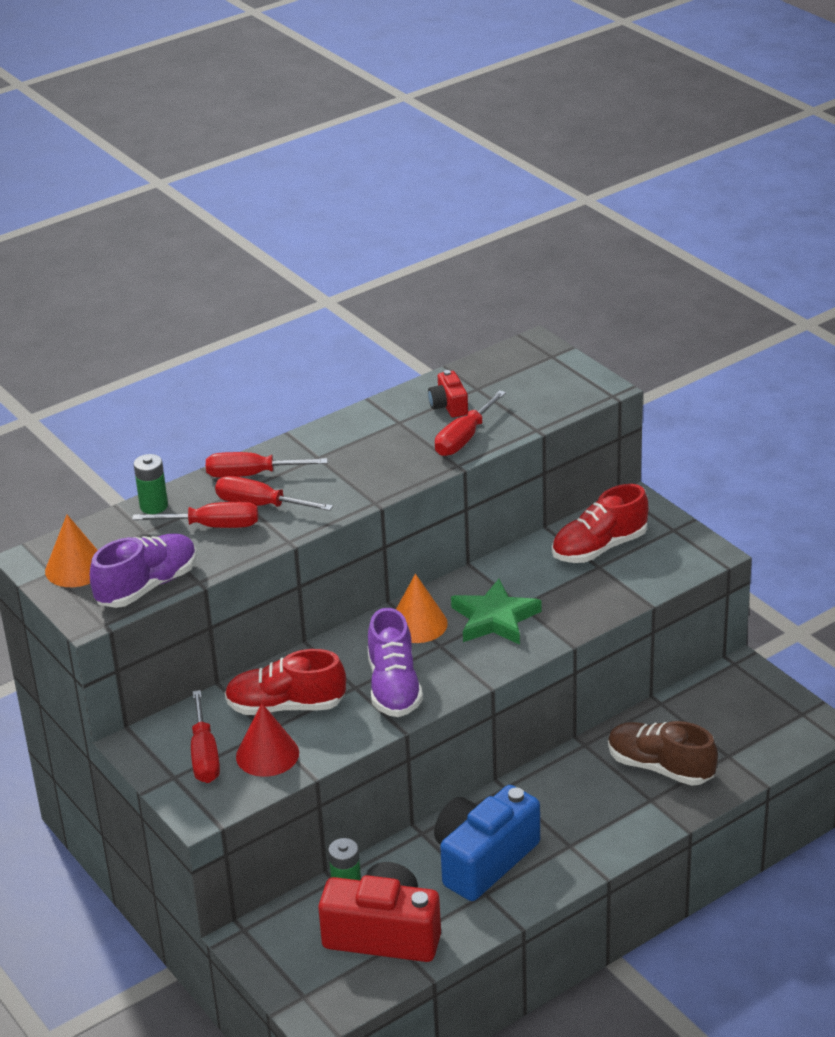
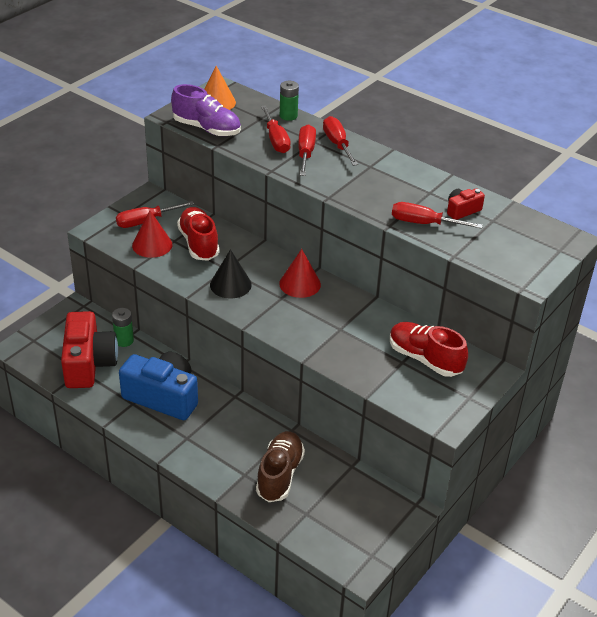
camera: 70 degrees right, 5 degrees up
(394, 687) = (230, 284): purple shoe -> black cone
(418, 624) = (300, 284): orange cone -> red cone
(495, 618) = (319, 318): green star -> none

